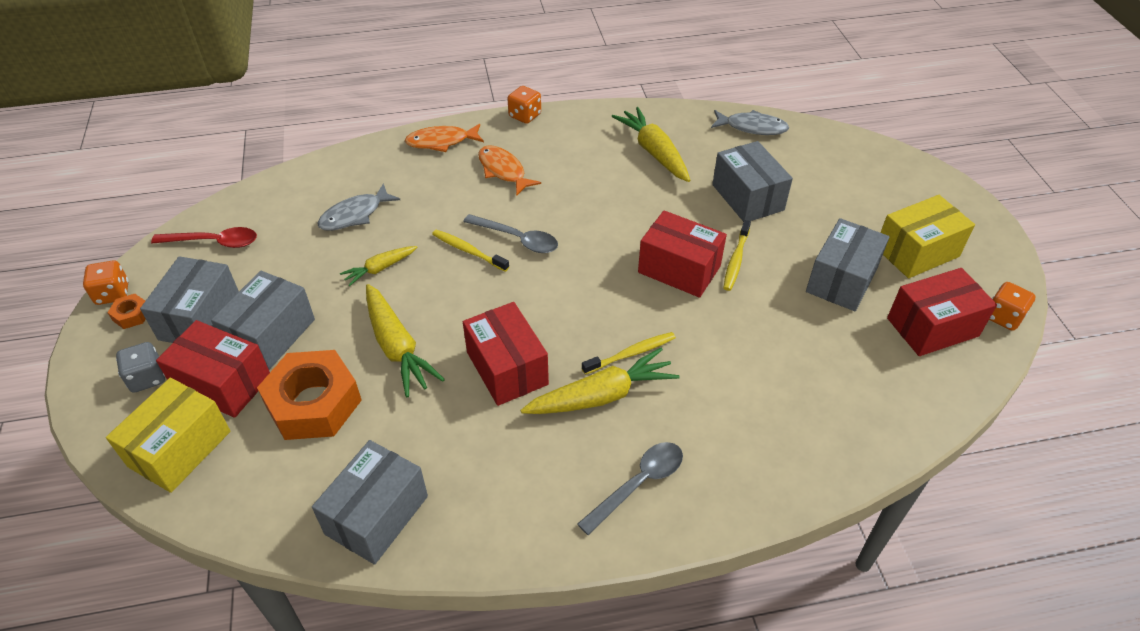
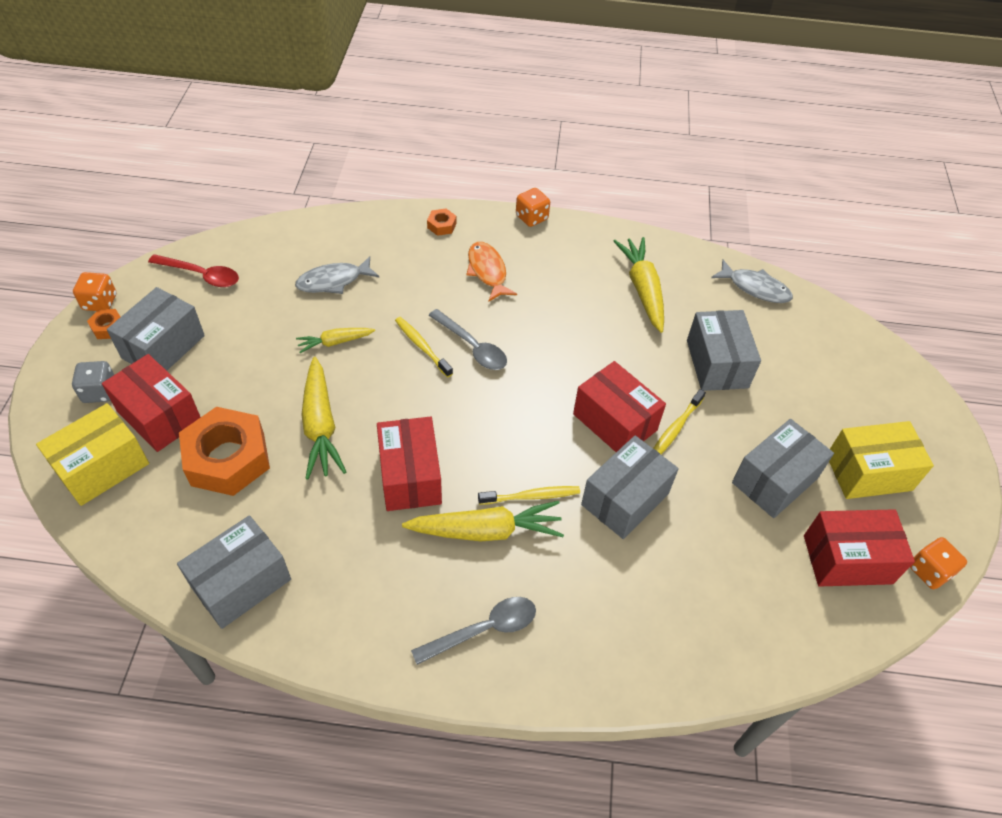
camera: 15 degrees right, 5 degrees up
(271, 335) = (216, 381): grey box -> grey box (625, 499)
(441, 142) = (441, 225): orange fish -> orange nut

